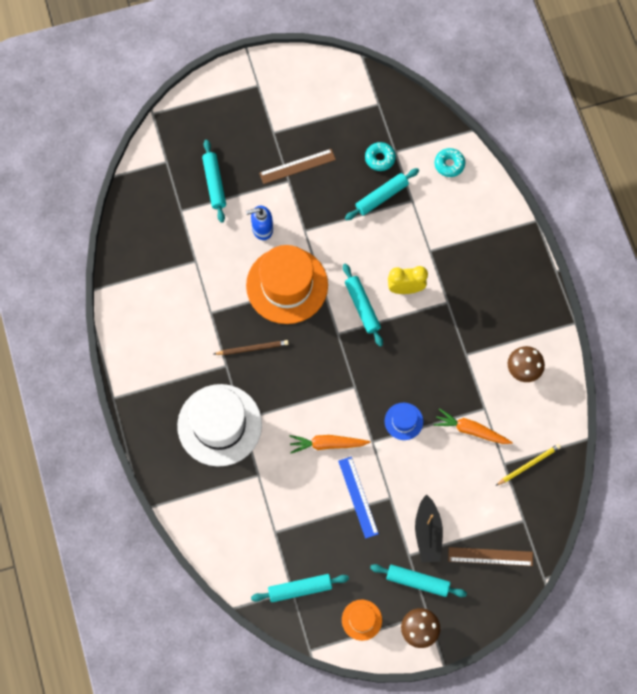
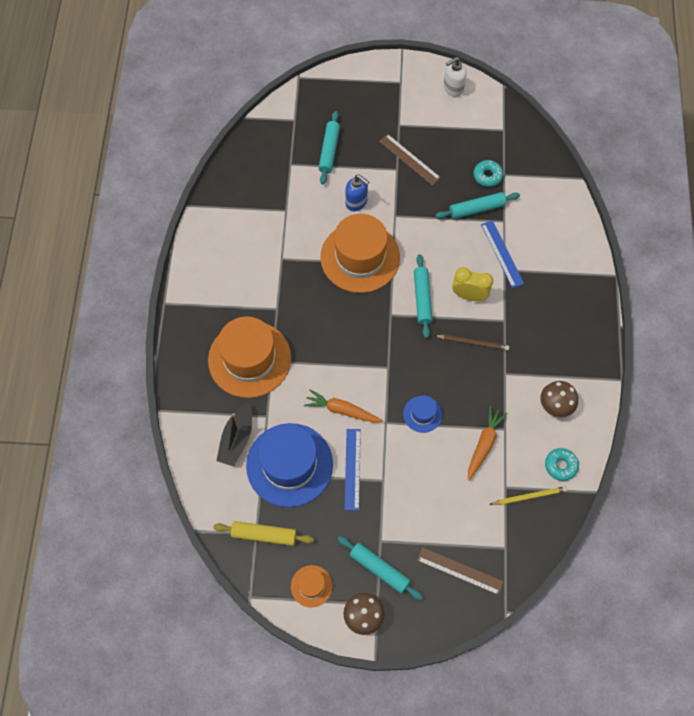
camera: 20 degrees right, 5 degrees down
(219, 425) = (249, 359): white hat -> orange hat
(252, 348) = (307, 301): brown pencil -> brown pencil (473, 343)
(262, 229) = (356, 202): blue soap dispenser -> blue soap dispenser turned 150 degrees counterclockwise
(297, 166) = (409, 159): brown ruler -> brown ruler turned 45 degrees clockwise
(298, 514) = (289, 465): none -> blue hat
(300, 589) = (264, 535): turquoise rolling pin -> yellow rolling pin
(312, 75) = (453, 88): none -> white soap dispenser
(422, 235) = (502, 253): none -> blue ruler
(428, 533) = (407, 526): black boat -> black boat (237, 439)
(449, 164) = (550, 201): turquoise donut -> turquoise donut (560, 466)
(471, 430) = (484, 444): orange carrot -> orange carrot turned 75 degrees clockwise

